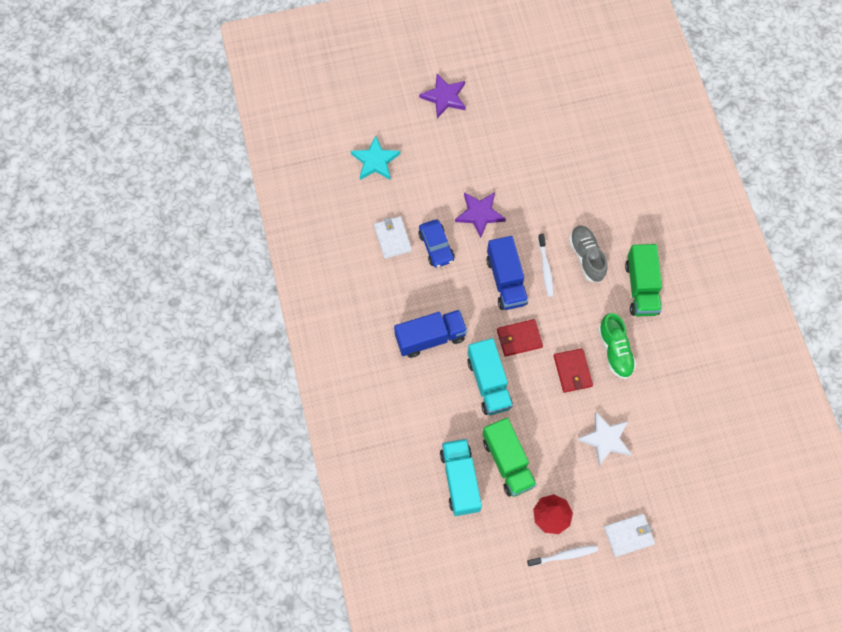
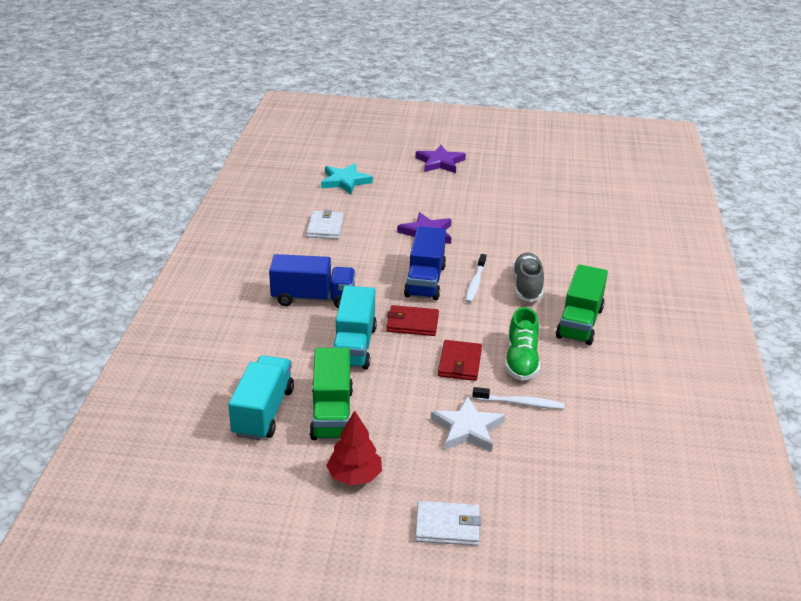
camera: 20 degrees right, 35 degrees down
(436, 247) = (366, 242): blue car -> none
(564, 555) = (346, 519): white toothbrush -> white toothbrush (520, 403)

